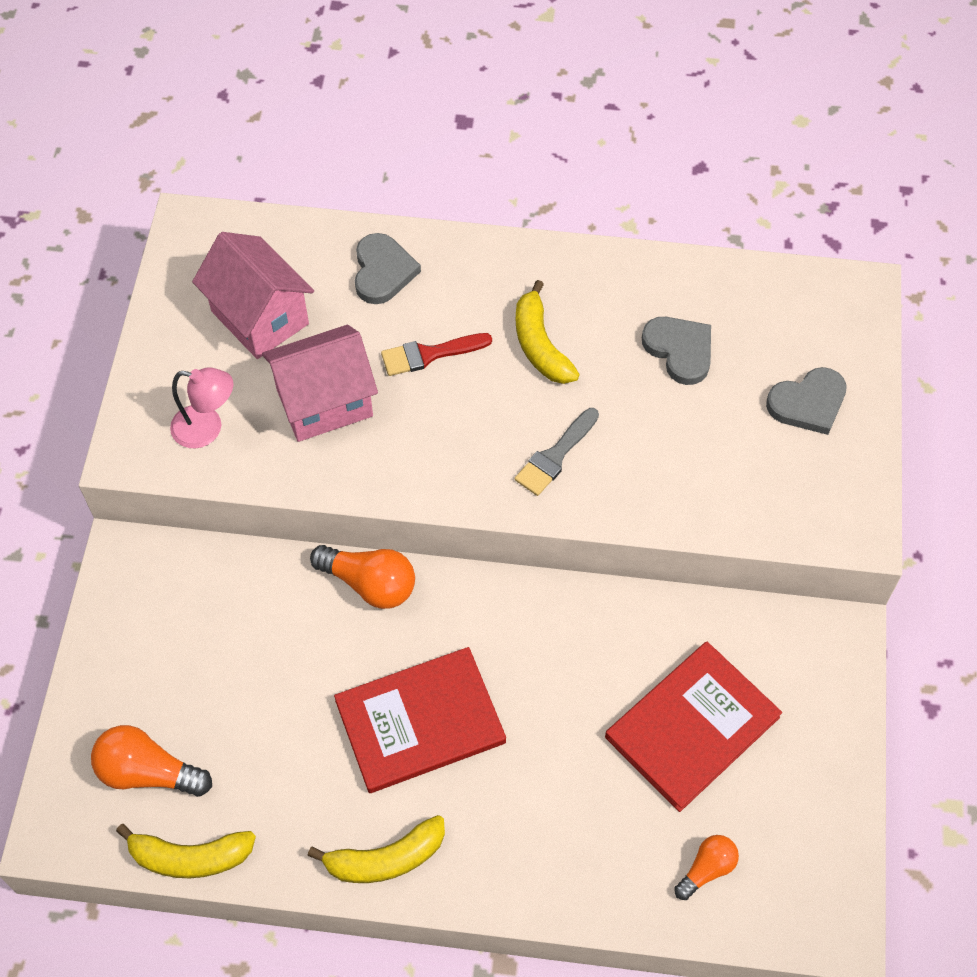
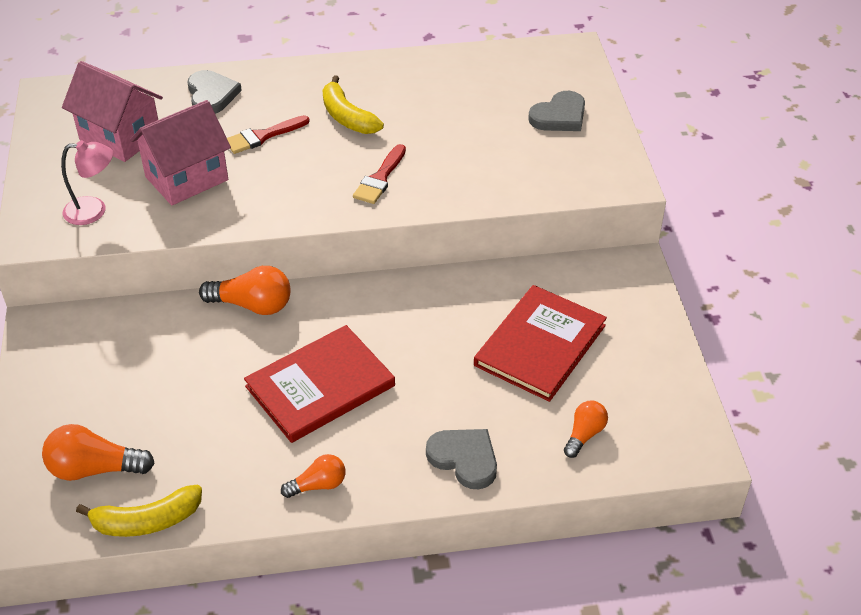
camera: 15 degrees left, 15 degrees down
(385, 859) = (318, 485): yellow banana -> orange light bulb
(555, 456) = (380, 178): grey brush -> red brush
(679, 350) = (454, 102): grey heart -> grey heart (464, 459)

